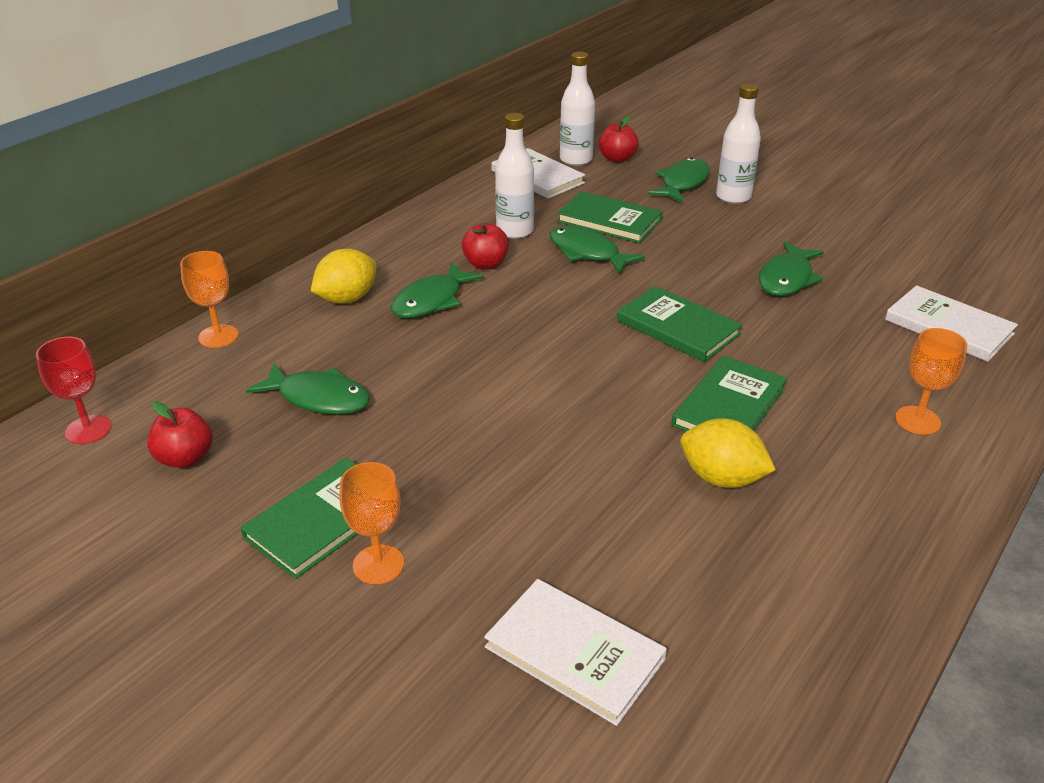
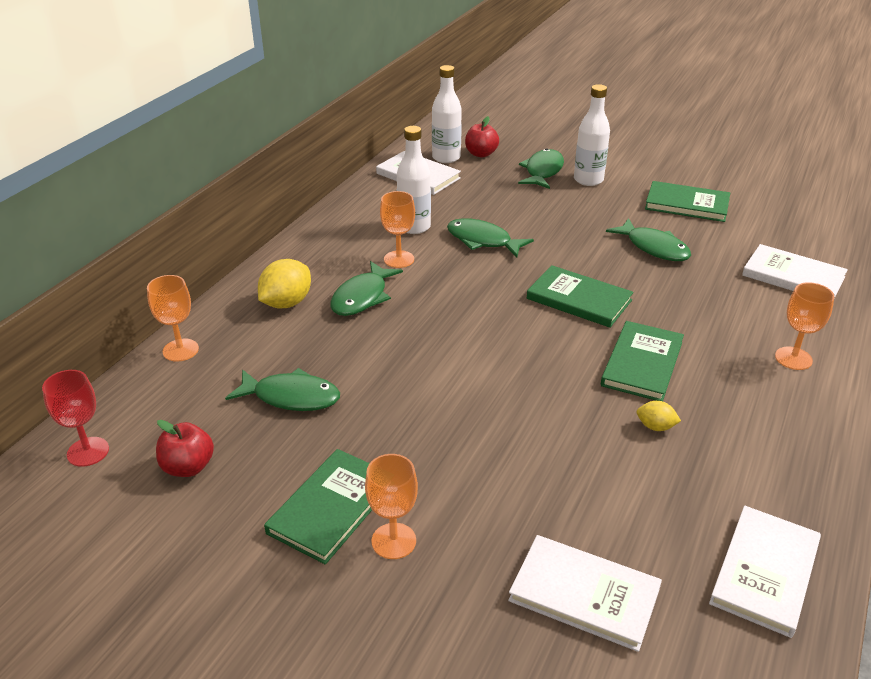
camera: 10 degrees left, 0 degrees up
(485, 264) = (399, 259): red apple -> orange goblet
(609, 221) = (492, 210): green book -> green book (687, 204)
(721, 478) = (655, 427): yellow lemon -> yellow lemon, size x0.54
(786, 278) = (654, 248): green fish -> green fish turned 60 degrees counterclockwise
(800, 659) = (764, 572): none -> white book

